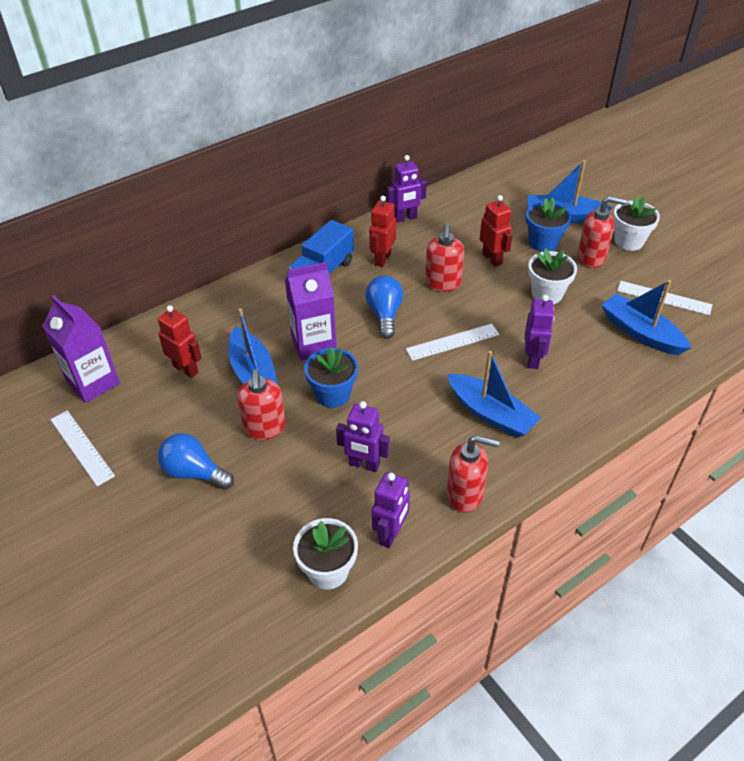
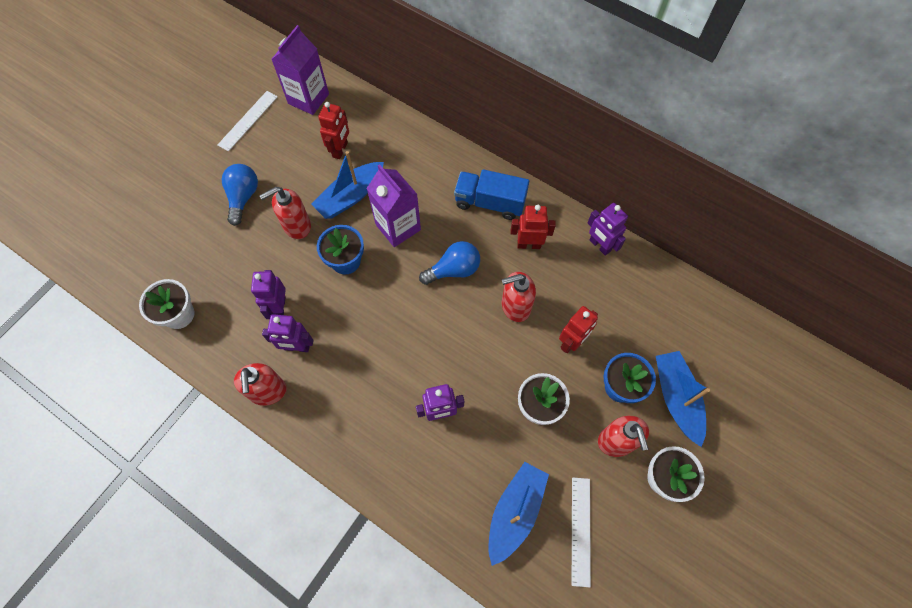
camera: 70 degrees right, 20 degrees up
(390, 534) = (219, 347): purple robot -> purple robot (297, 347)
(452, 342) = (439, 336): white ruler -> none
(491, 414) = (361, 391): blue boat -> none

